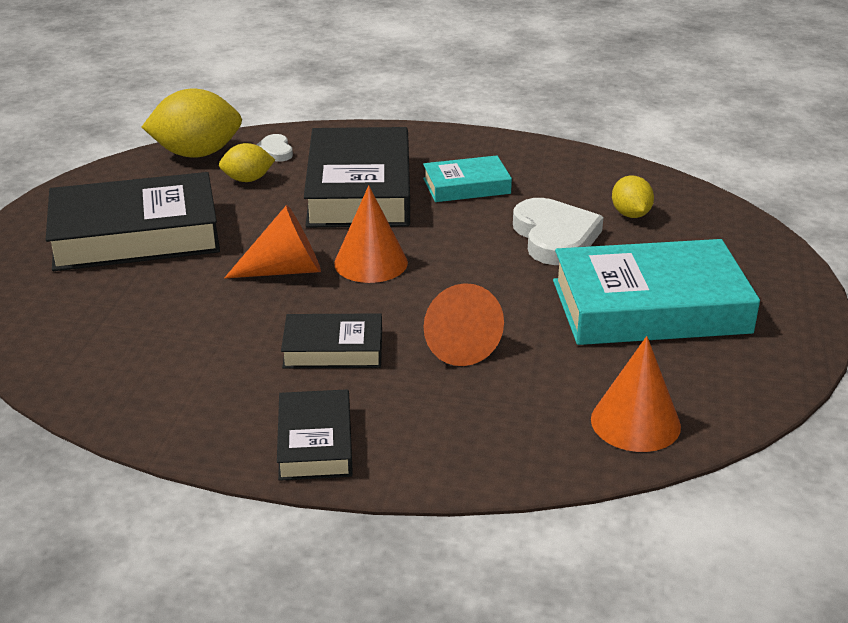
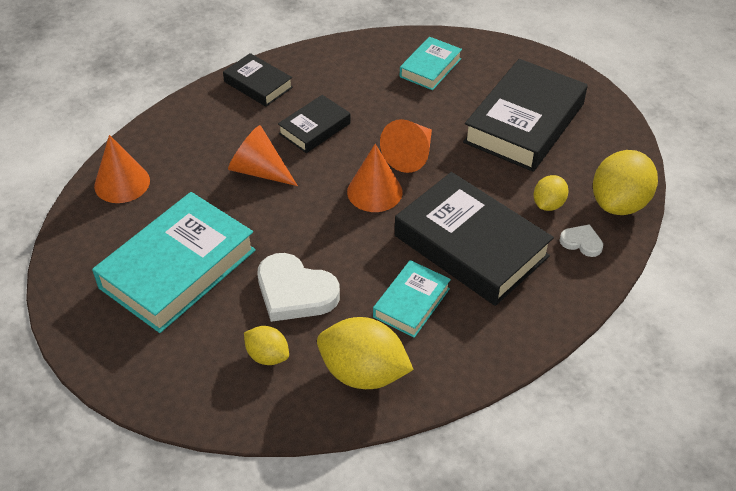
camera: 135 degrees right, 15 degrees up
(100, 333) = (430, 68): none -> turquoise book
(564, 173) = (363, 373): none -> yellow lemon

